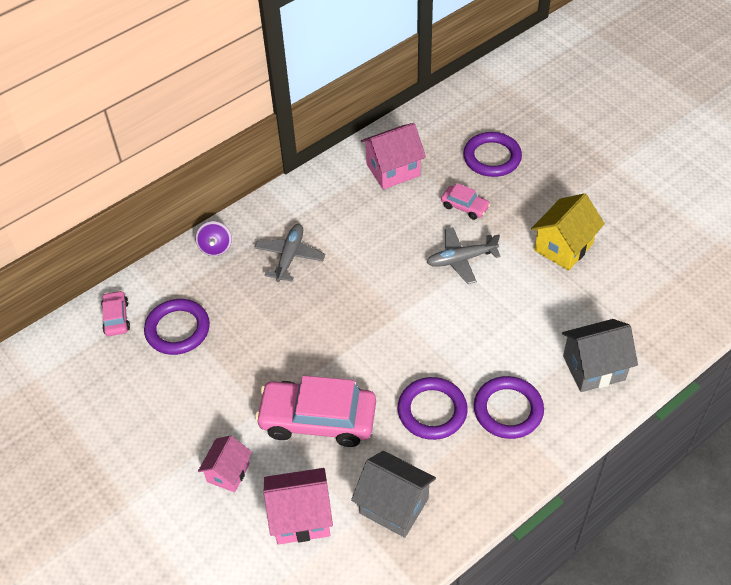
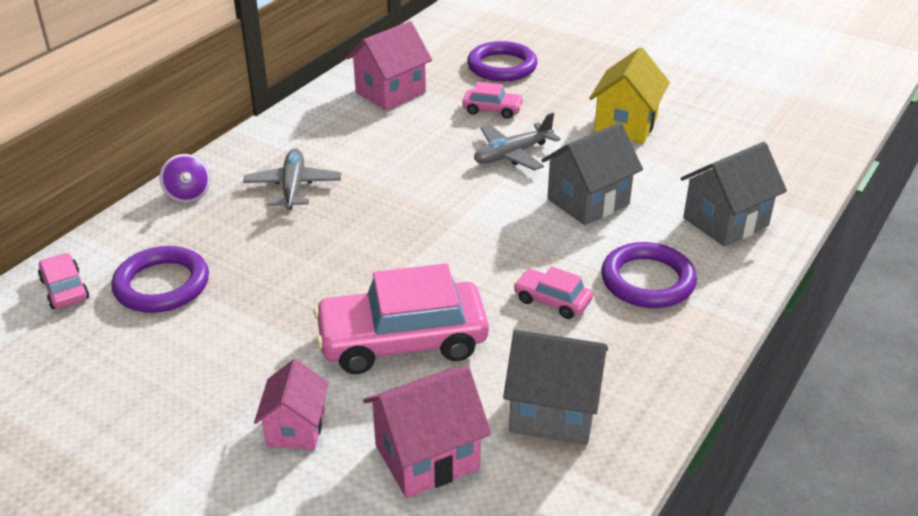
camera: 20 degrees left, 15 degrees down
(432, 411) = (552, 301): purple ring -> pink car
(498, 322) = (588, 201): none -> grey house

